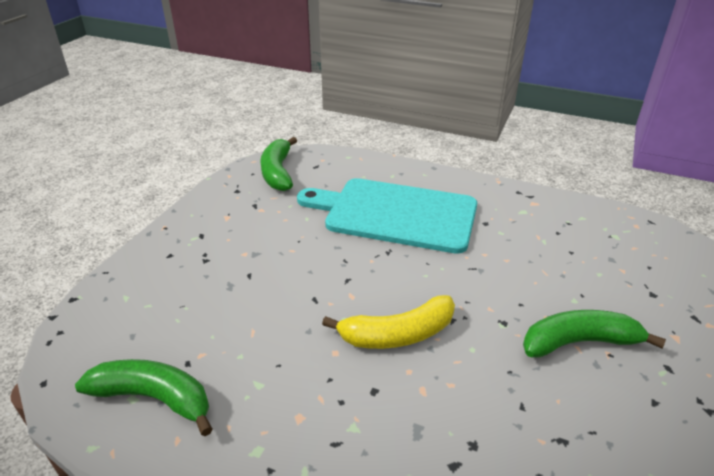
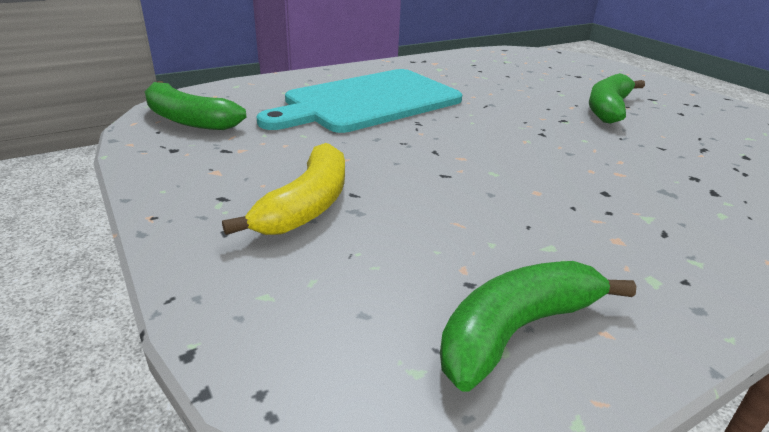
camera: 55 degrees left, 5 degrees down
(397, 334) = (540, 158): yellow banana -> yellow banana (307, 205)

